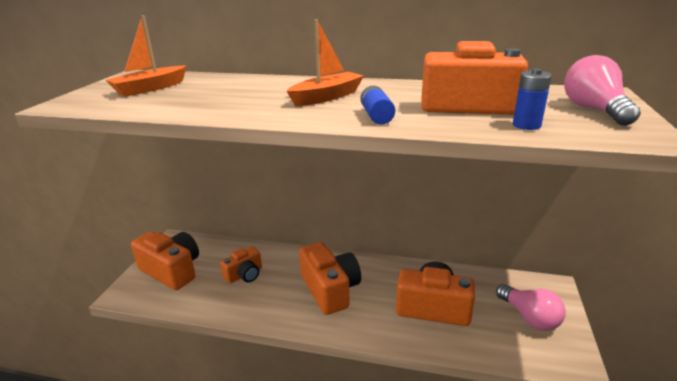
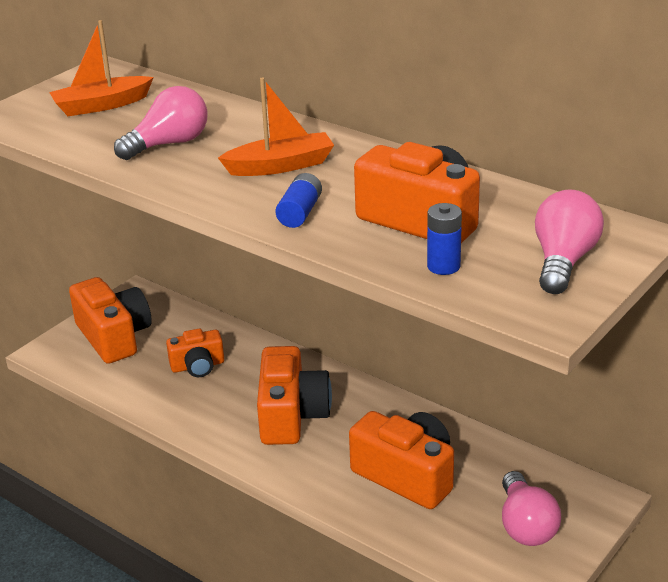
camera: 25 degrees right, 5 degrees up
(226, 98) = (169, 144): none -> pink light bulb

